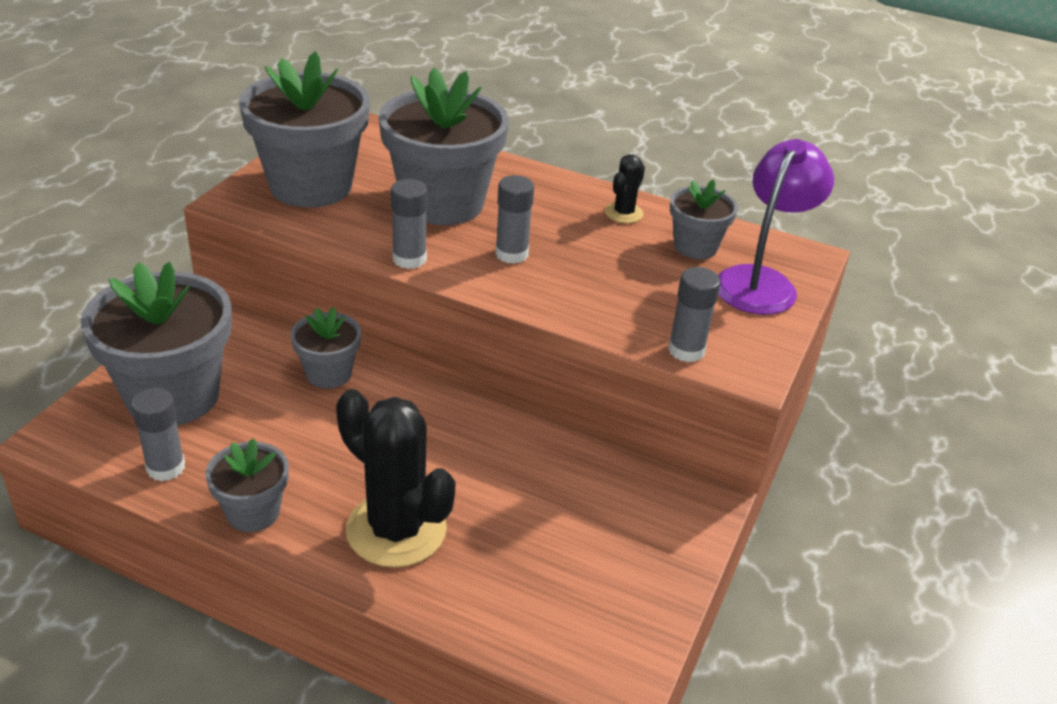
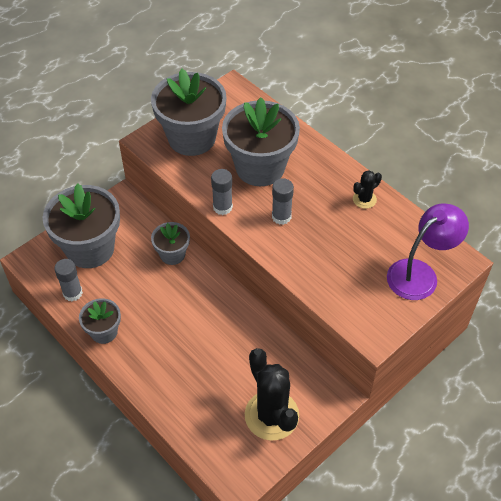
camera: 25 degrees right, 15 degrees up
(396, 530) = (168, 363): black cactus -> black cactus (271, 415)
(686, 350) = (345, 312): grey glue stick -> none
(695, 247) = (394, 236): grey flower pot -> none

